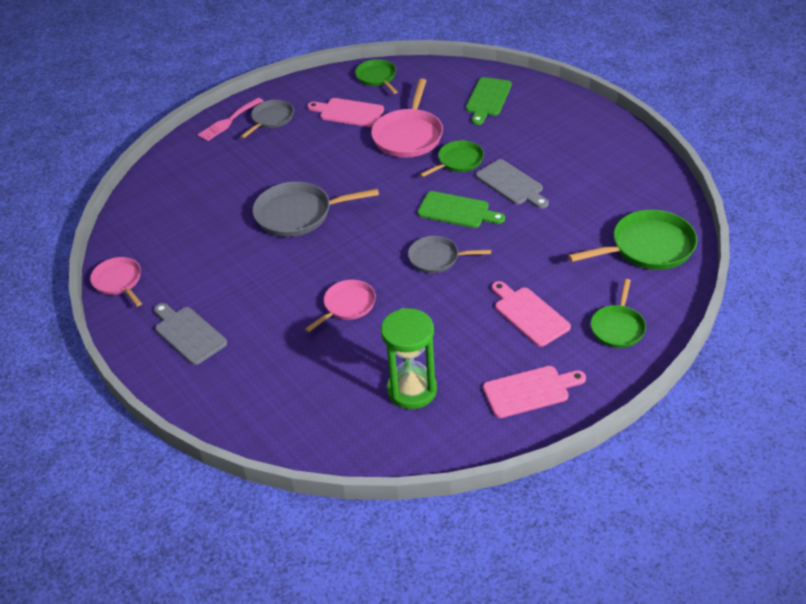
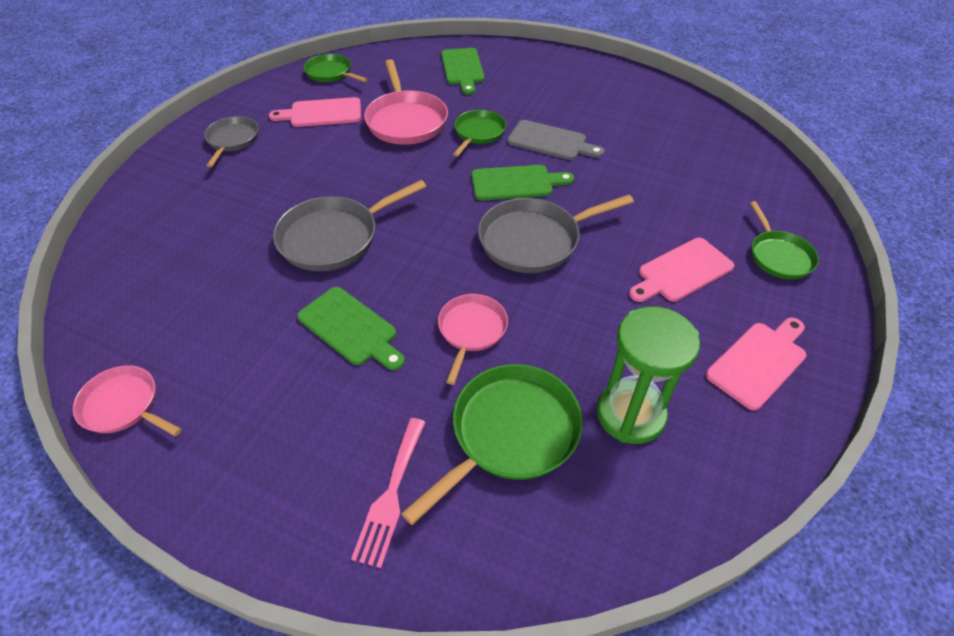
camera: 30 degrees left, 5 degrees up
(188, 333) = (276, 448): grey cutting board -> none
(229, 121) = (178, 154): pink fork -> pink fork (391, 495)
(271, 279) = (351, 328): none -> green cutting board
(436, 258) = (534, 240): grey pan -> grey pan, size x1.61
(529, 314) = (681, 271): pink cutting board -> pink cutting board turned 60 degrees counterclockwise
(648, 247) = (731, 166): green pan -> green pan (510, 433)

